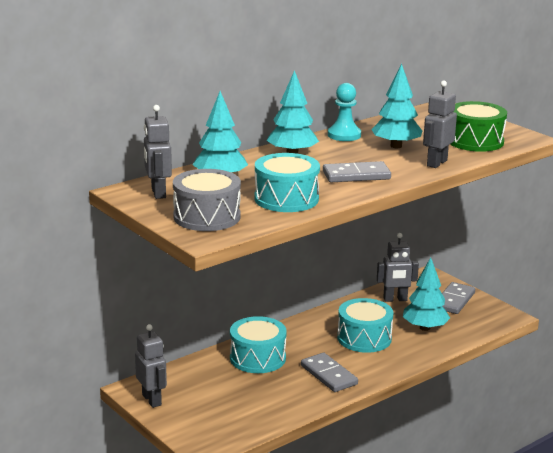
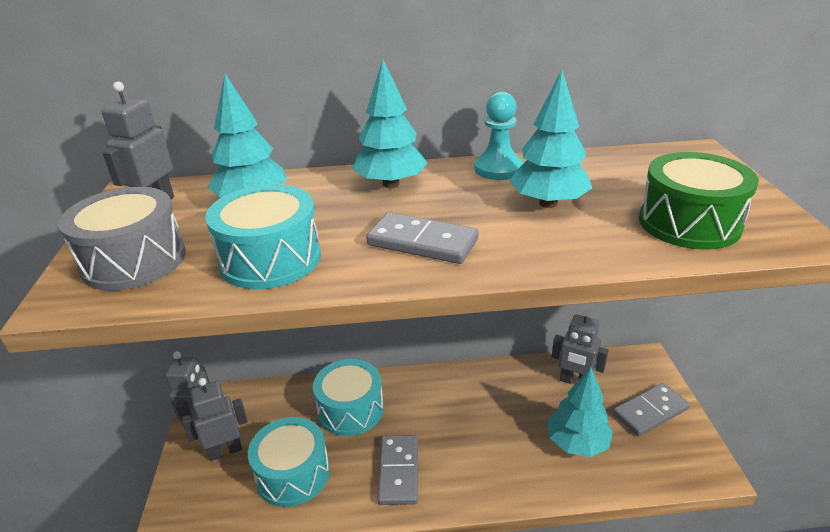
camera: 35 degrees right, 10 degrees up
(364, 338) = (489, 429): turquoise drum -> turquoise drum (293, 474)
(436, 163) = (575, 251): grey robot -> grey robot (225, 451)

